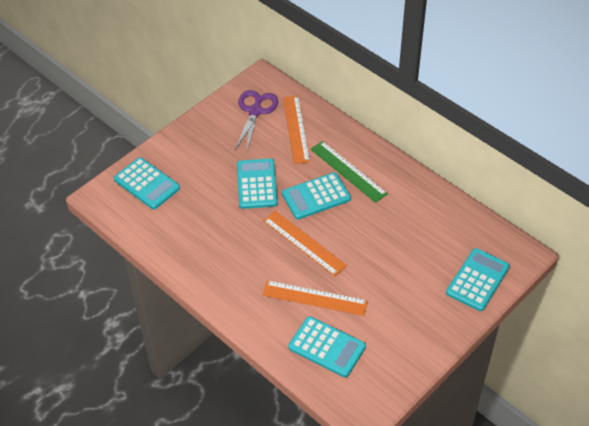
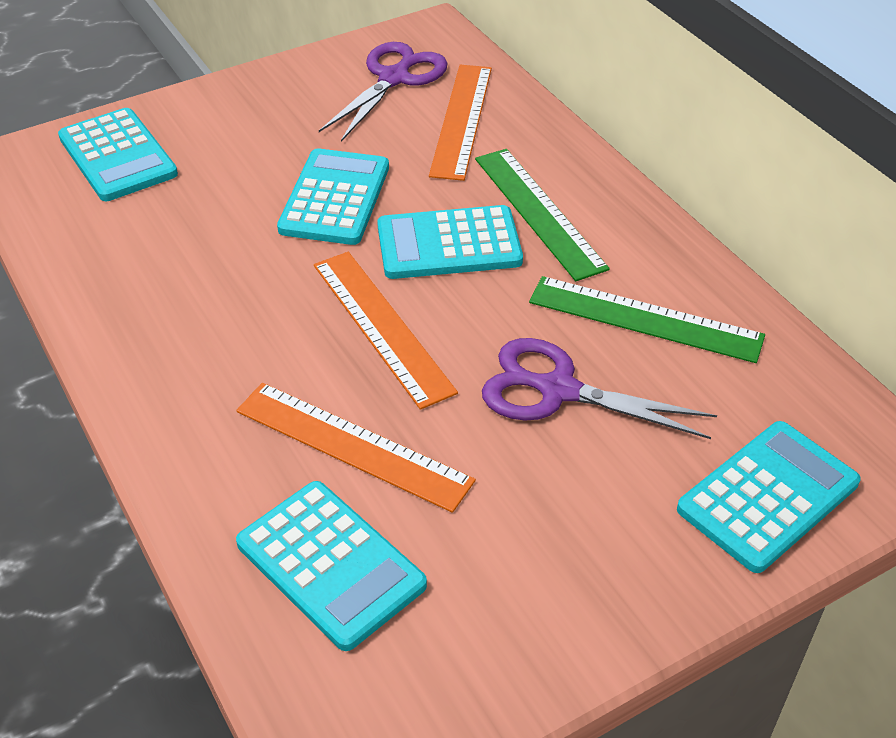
camera: 15 degrees right, 5 degrees down
(385, 255) = (557, 390): none -> purple scissors
(409, 214) = (645, 319): none -> green ruler

